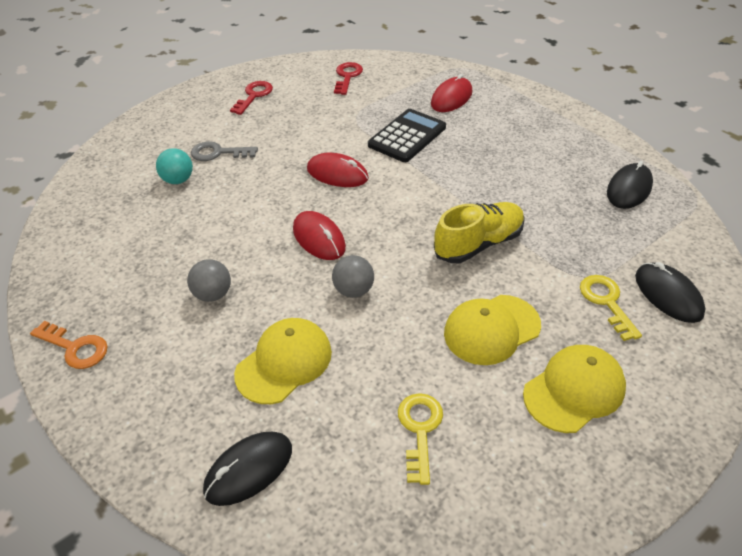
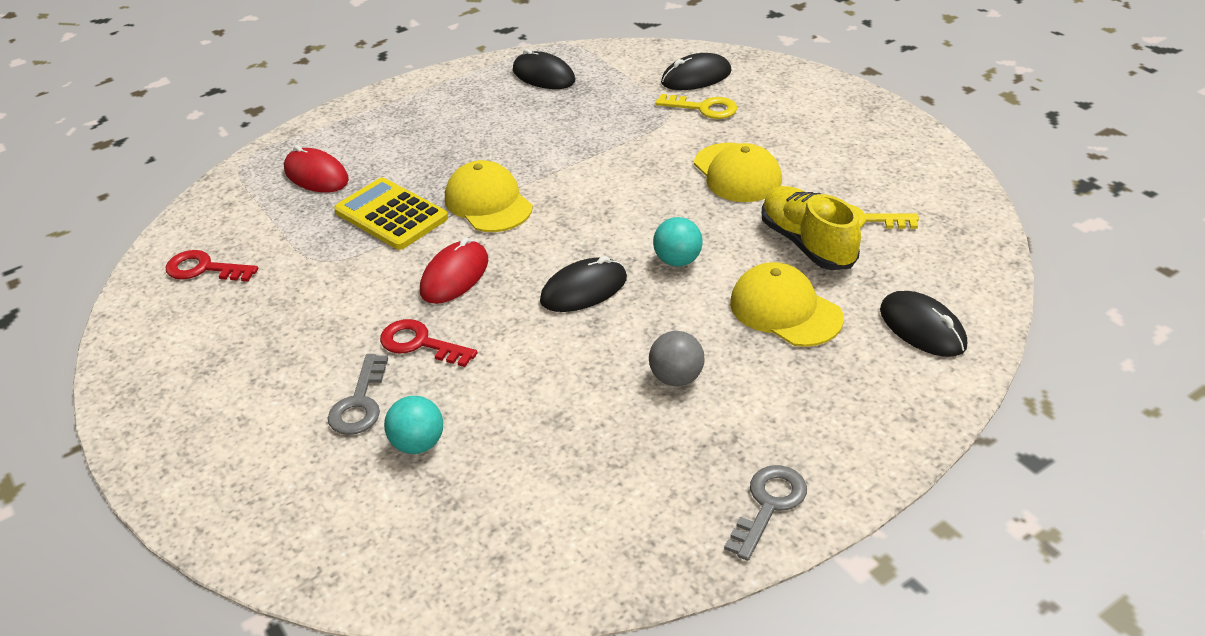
camera: 85 degrees left, 5 degrees down
(75, 348) = (768, 505): orange key -> grey key
(254, 96) = (204, 373): red key -> red key (420, 343)
(319, 238) = (584, 289): red mouse -> black mouse
(354, 290) = (677, 261): grey ball -> turquoise ball
(407, 136) = (391, 215): black calculator -> yellow calculator
(478, 244) = (613, 172): yellow shoe -> yellow shoe (807, 244)
(574, 390) = (807, 136): yellow cap -> yellow cap (488, 203)
(606, 302) = (703, 108): yellow key -> yellow key turned 150 degrees counterclockwise

